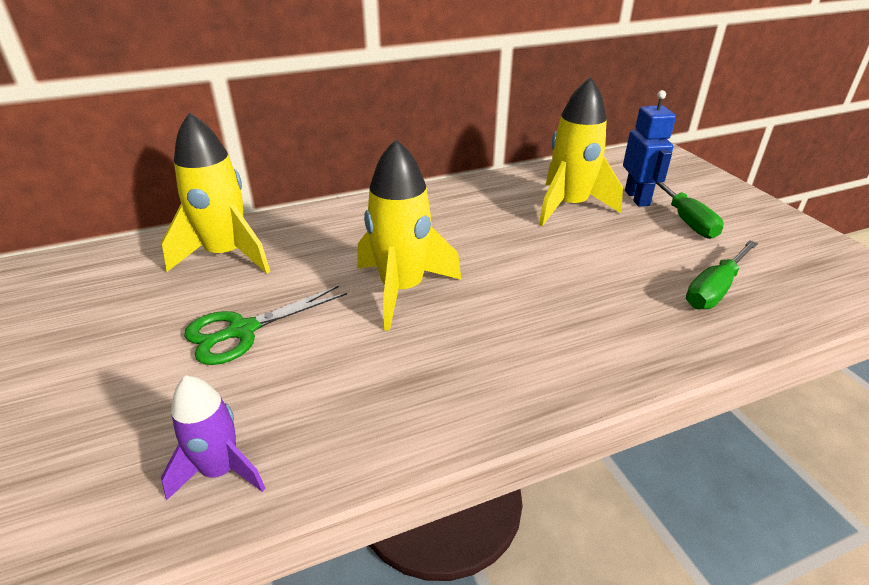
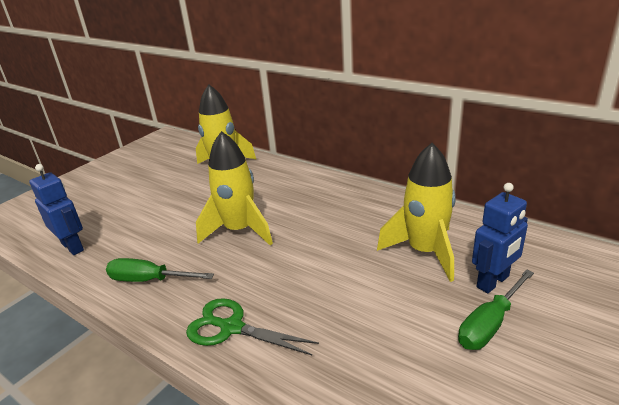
camera: 60 degrees right, 5 degrees down
(220, 471) = (73, 247): purple rocket -> blue robot
(242, 331) = (167, 204): green scissors -> green scissors (232, 327)
(714, 290) = (377, 375): green screwdriver -> green screwdriver (149, 280)

